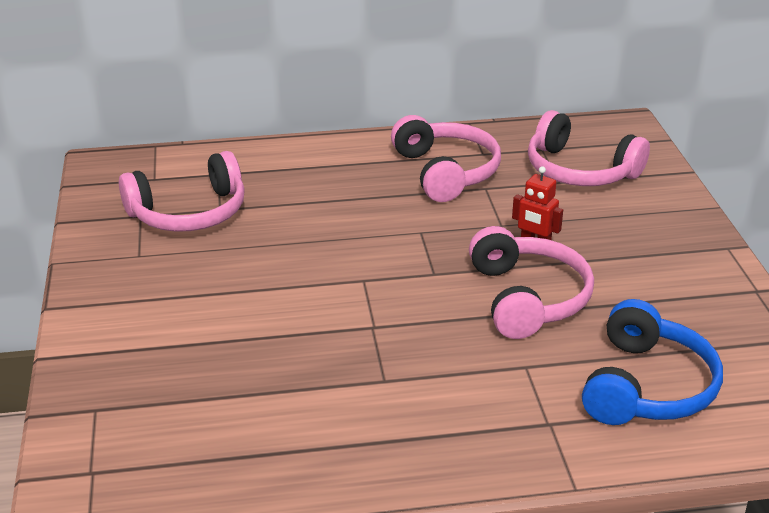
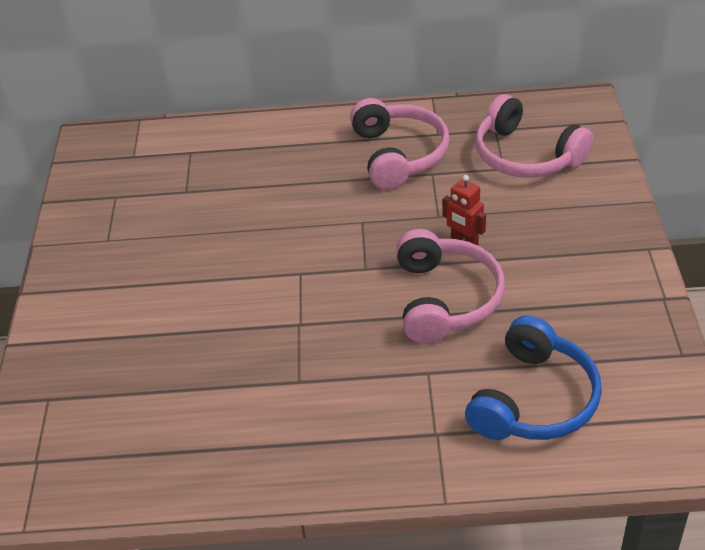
camera: 10 degrees right, 10 degrees up
(189, 212) = (158, 195): pink headphones -> none

